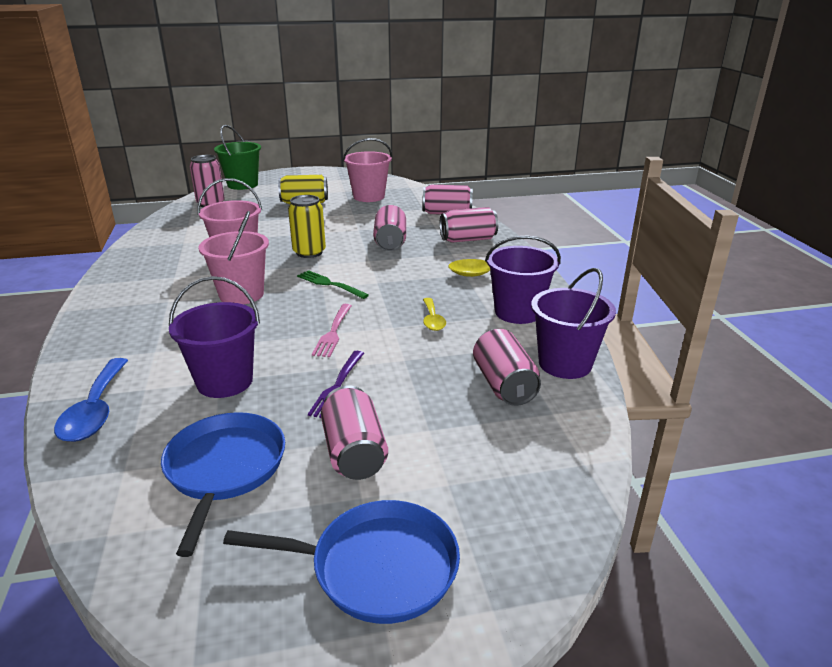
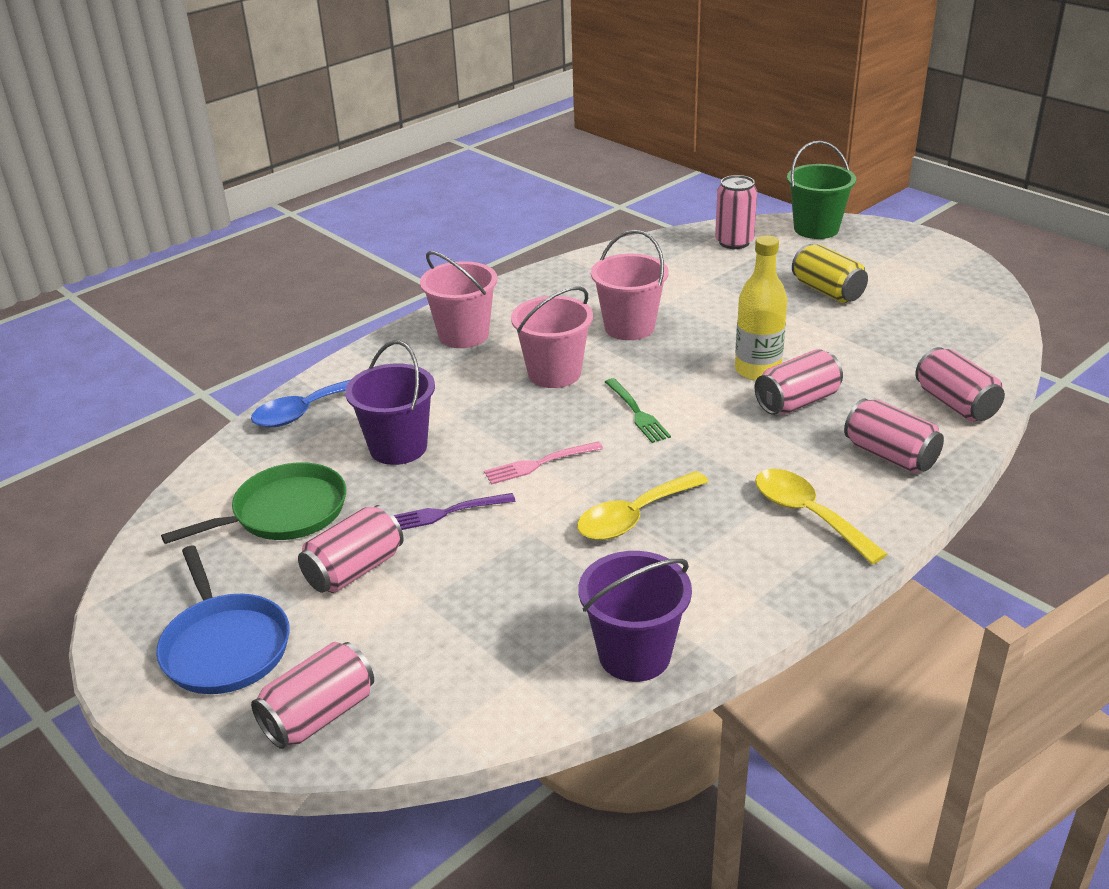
camera: 60 degrees right, 5 degrees up
(225, 469) = (284, 512): blue pan -> green pan
(309, 252) = (696, 363): yellow can -> none
(330, 284) = (637, 413): green fork -> green fork turned 150 degrees clockwise
(345, 241) = (757, 370): none -> yellow bottle
(369, 197) = (917, 323): pink bucket -> pink bucket (463, 335)
(432, 320) = (634, 517): yellow spoon -> yellow spoon, size x1.66
(504, 385) = (545, 621): pink can -> pink can (319, 715)
(517, 312) = (724, 574): purple bucket -> none

